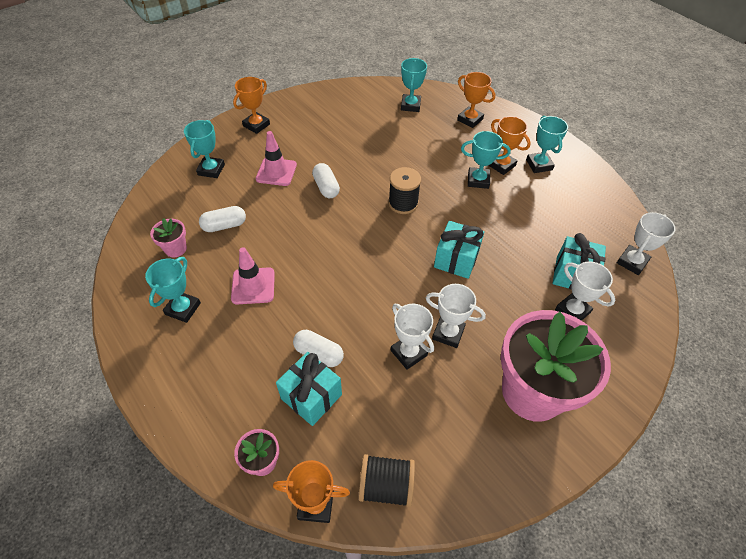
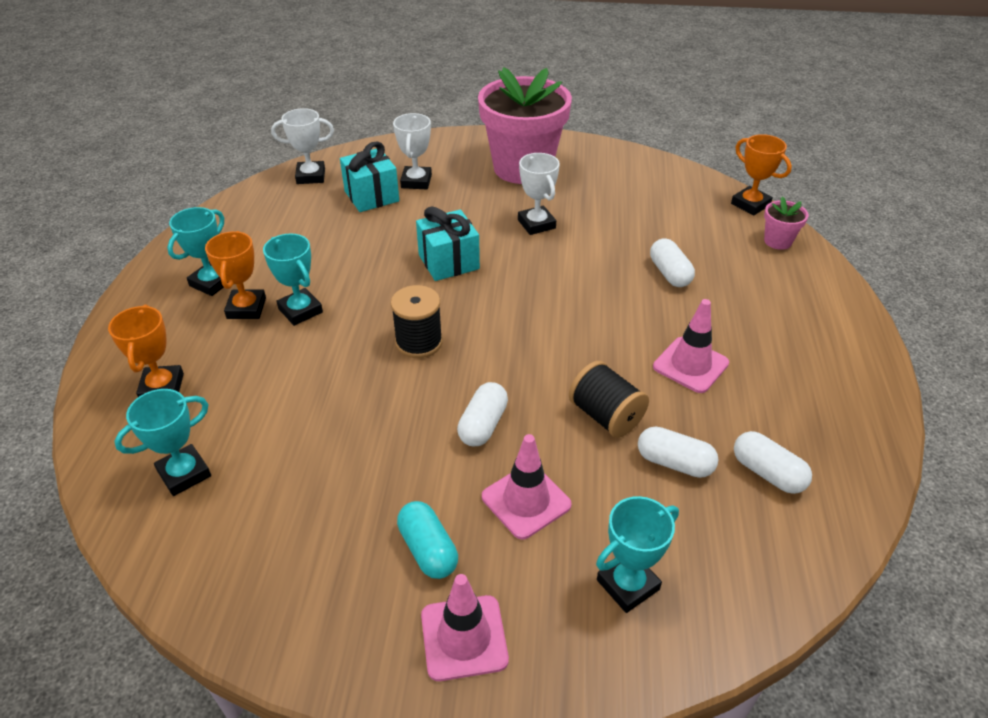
camera: 135 degrees left, 10 degrees down
(175, 249) = (767, 473): pink flower pot -> white capsule
(183, 309) = (793, 390): turquoise trophy -> none
(256, 125) = (464, 637): orange trophy -> pink traffic cone
(295, 137) = (428, 550): none -> turquoise capsule
(311, 396) = (703, 252): turquoise gift -> none
(386, 486) = (689, 187): black spool -> black spool (605, 416)
(409, 353) = (587, 232): white trophy -> none

